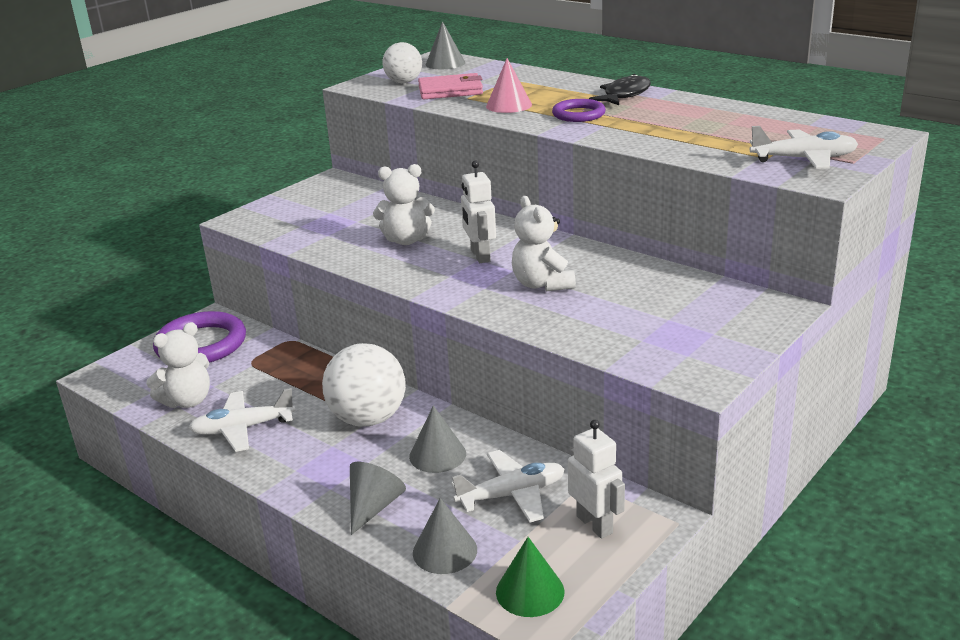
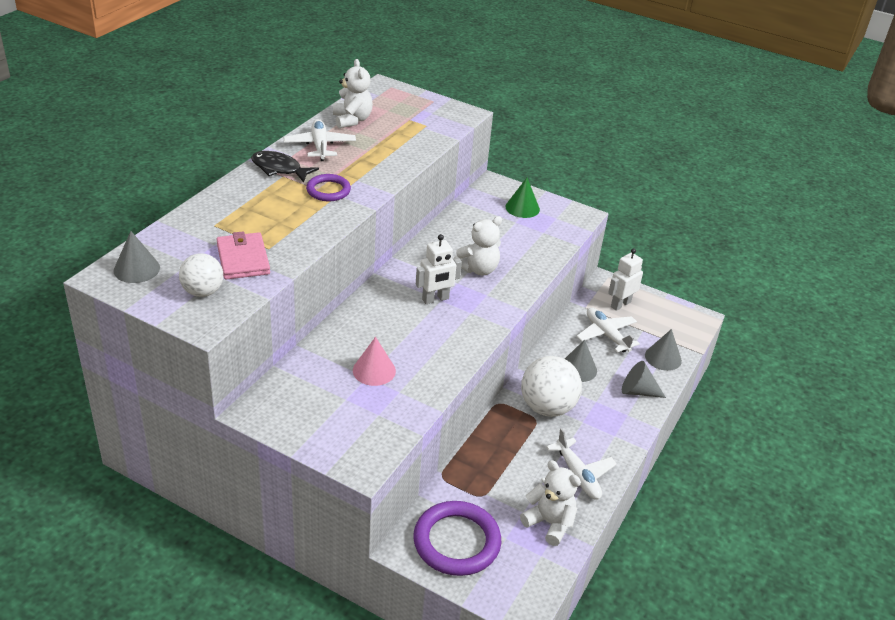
camera: 105 degrees left, 10 degrees up
(406, 240) = (408, 341): white teddy bear -> white teddy bear (352, 120)
(509, 105) = (297, 224): pink cone -> pink cone (374, 370)
(530, 591) = (679, 325): green cone -> green cone (522, 208)
(804, 159) = (429, 114): white plane -> white plane (320, 146)

